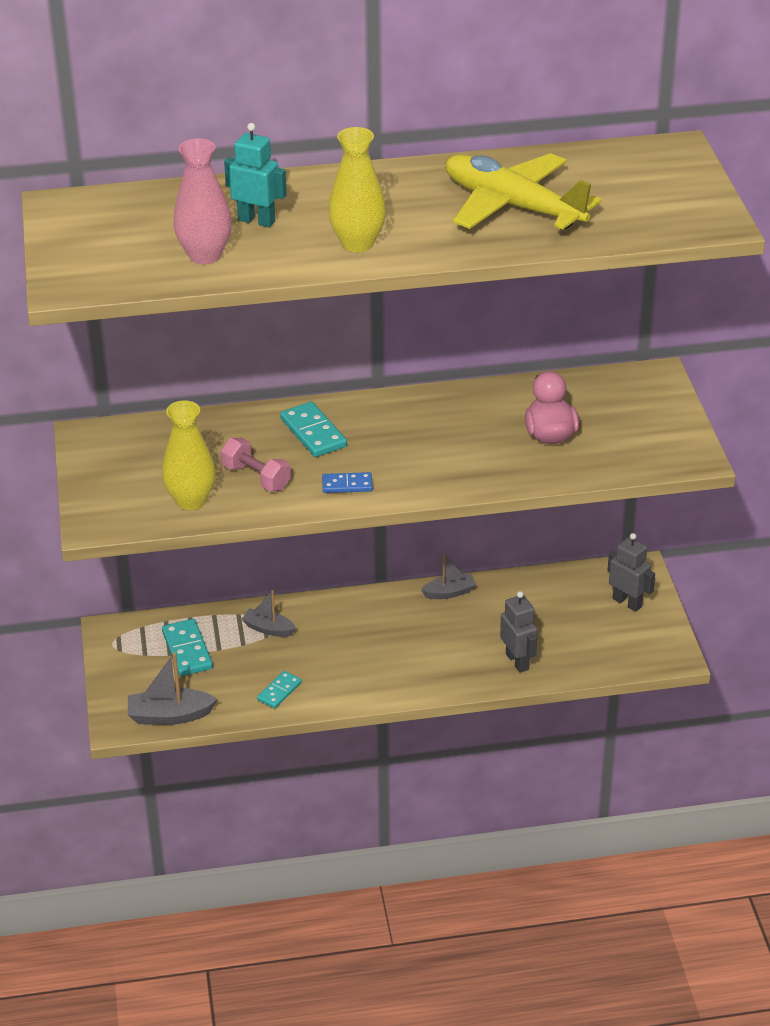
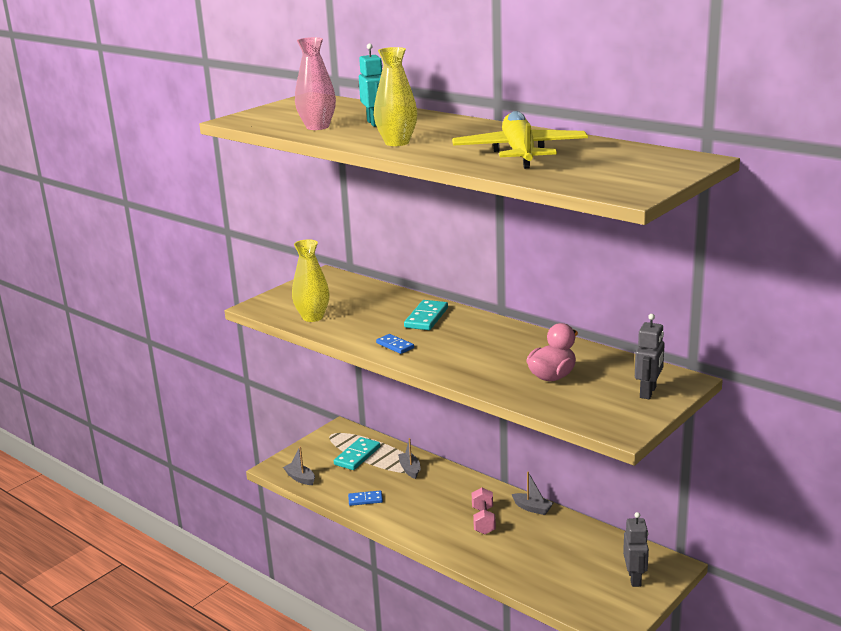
camera: 50 degrees right, 15 degrees down
(169, 715) = (300, 478): grey boat -> grey boat, size x0.66
(256, 477) = (360, 322): pink dumbbell -> pink dumbbell (483, 520)
(279, 691) = (365, 500): turquoise domino -> blue domino
(517, 661) = (512, 566): grey robot -> grey robot (648, 392)

